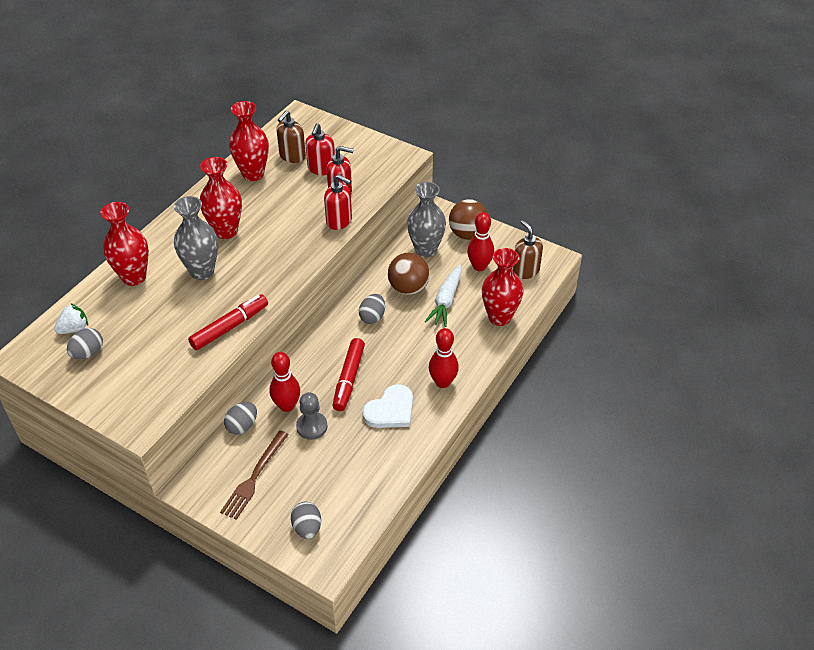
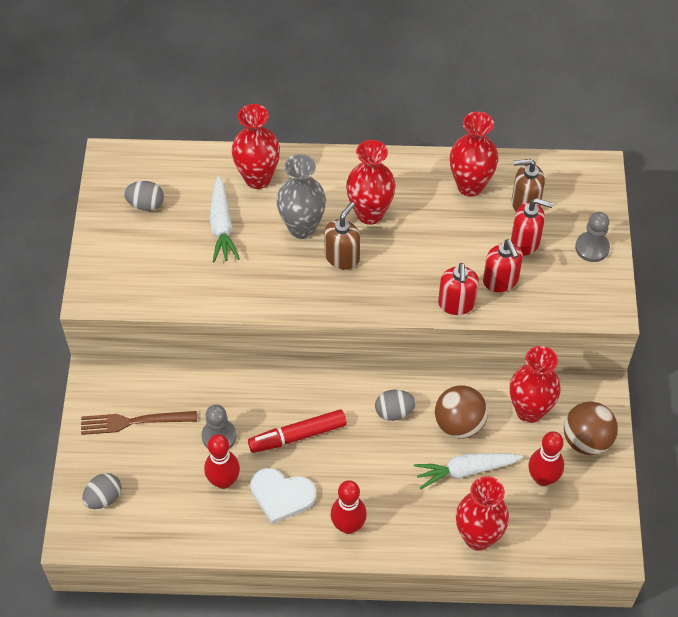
camera: 60 degrees right, 10 degrees up
(74, 329) = (167, 175): white strawberry -> none
(155, 315) = (222, 226): none -> white carrot
(229, 327) = (246, 294): red marker -> none
(242, 426) = (184, 377): grey egg -> none
(287, 406) = (231, 400): red bowling pin -> red bowling pin (223, 481)
(321, 169) = (525, 242): red soap dispenser -> red soap dispenser turned 150 degrees counterclockwise
(353, 143) = (592, 248): none -> grey pawn
(425, 250) = (529, 410): grey vase -> red vase
(525, 271) = (570, 530): brown soap dispenser -> brown soap dispenser (342, 257)

